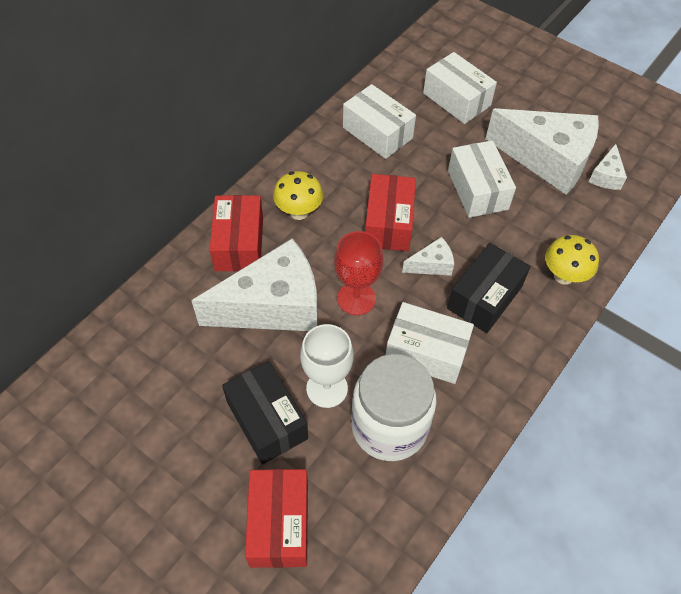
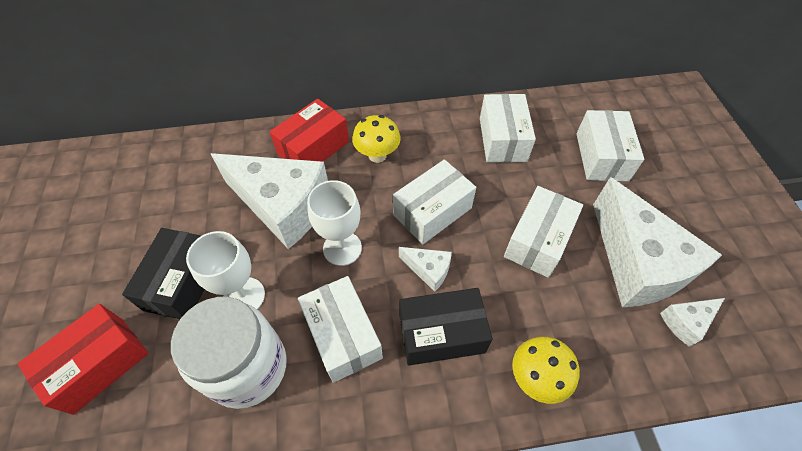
camera: 45 degrees right, 0 degrees up
(356, 298) = (342, 248): red goblet -> white goblet
(388, 223) = (432, 211): red box -> white box

